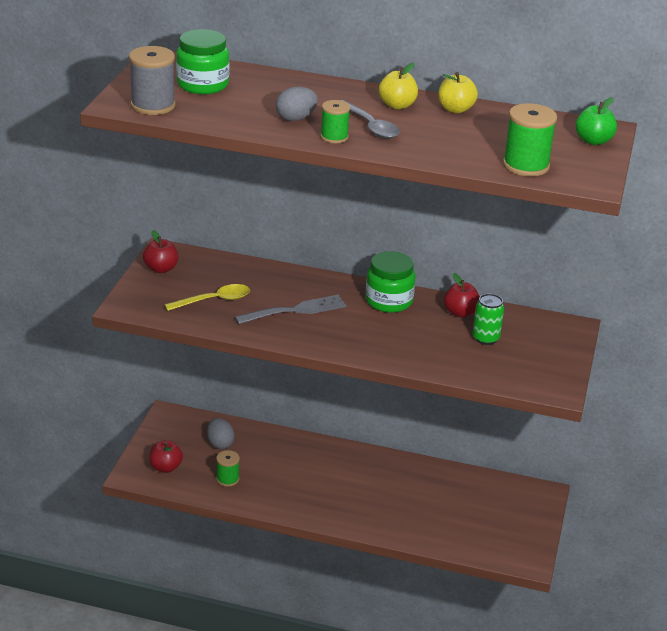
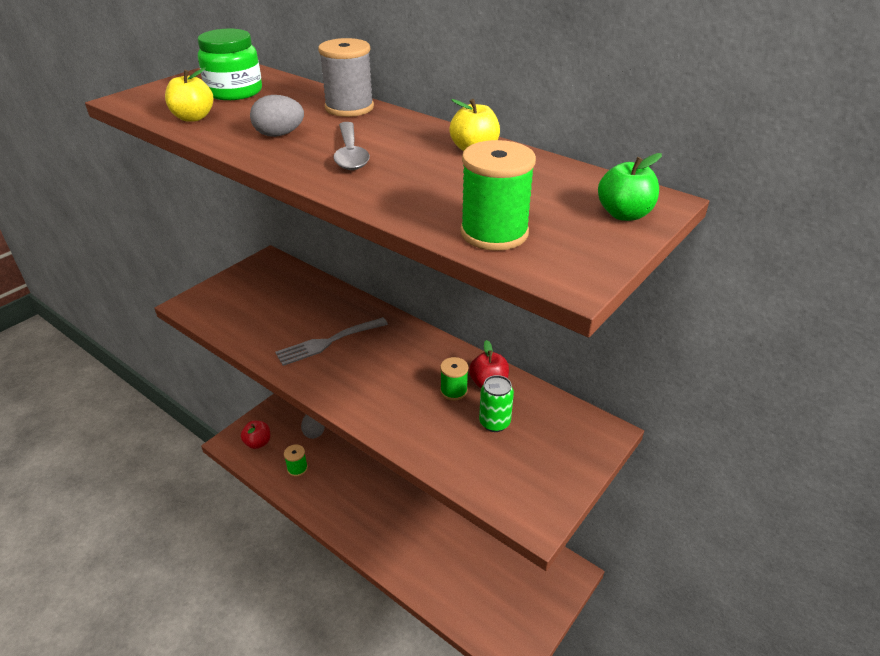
camera: 25 degrees right, 5 degrees up
(153, 105) = (158, 104): grey spool -> grey spool (349, 108)
(161, 269) = (250, 275): red apple -> none
(214, 300) = (265, 315): yellow spoon -> none
(295, 310) = (328, 342): grey fork -> grey fork turned 150 degrees clockwise
(334, 137) = (293, 160): green spool -> green spool (453, 391)
(389, 301) = (424, 353): green jar -> none
(397, 105) = (409, 136): yellow apple -> yellow apple (193, 118)

